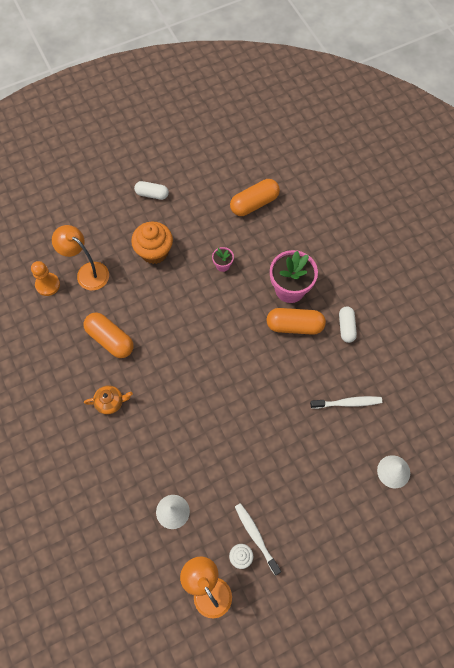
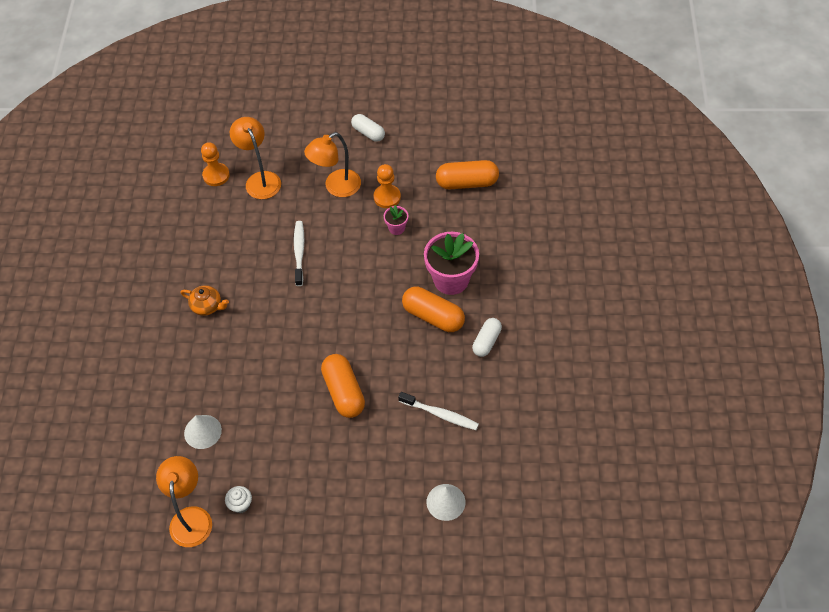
camera: 30 degrees right, 10 degrees down
(110, 339) = (243, 250): orange capsule -> orange capsule (343, 392)
(154, 252) = (336, 187): orange cupcake -> orange lamp
(199, 242) = (387, 197): none -> orange pawn
(256, 537) = (267, 494): white toothbrush -> white toothbrush (299, 252)

